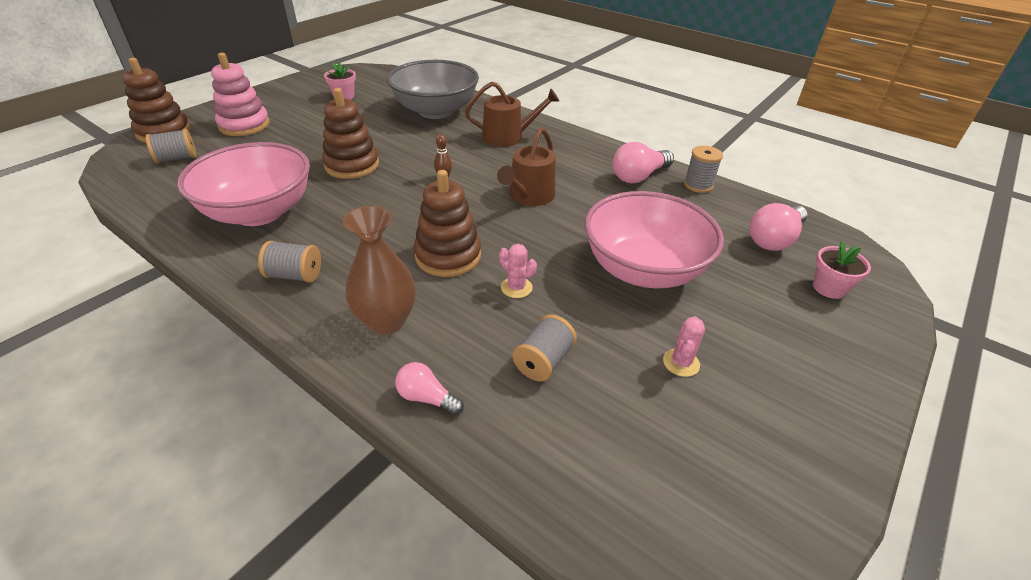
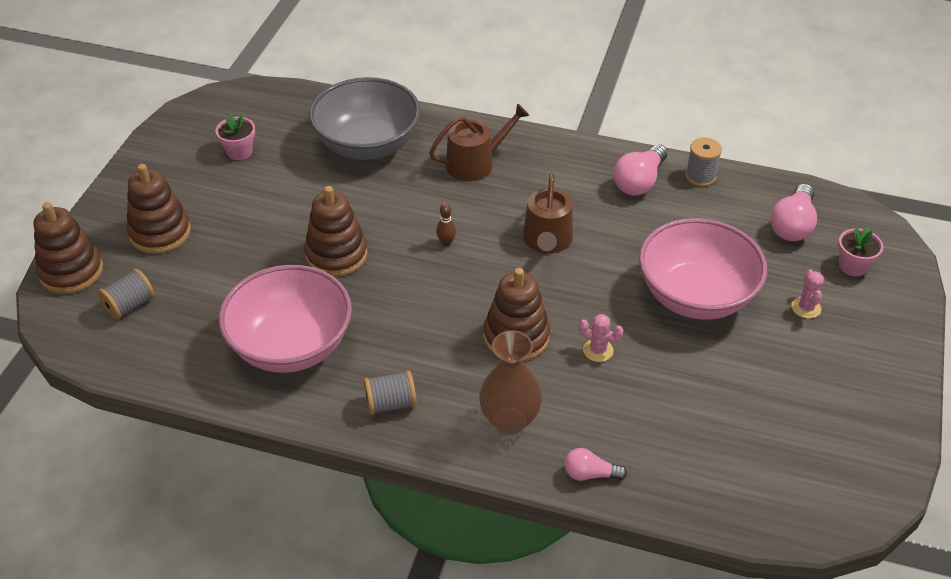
camera: 20 degrees left, 5 degrees up
(244, 125) = (160, 233): pink stacking toy -> brown stacking toy
(543, 361) = (660, 412): grey spool -> none
(681, 363) = (765, 377): pink cactus -> pink cactus (806, 308)

